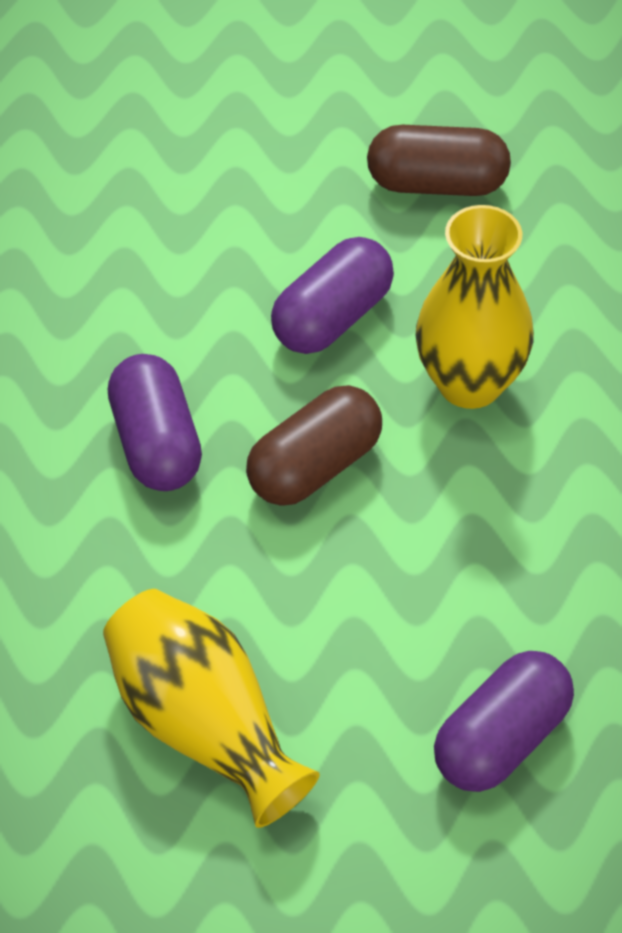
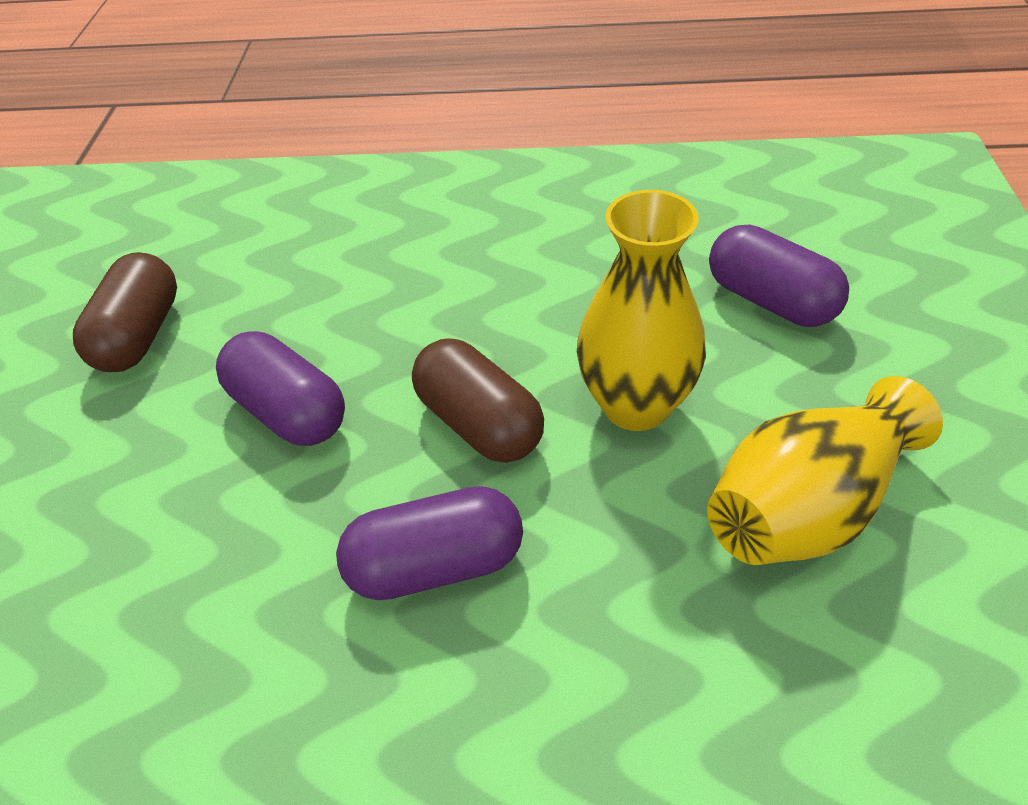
camera: 85 degrees left, 5 degrees down
(470, 383) = (392, 315): yellow vase -> yellow vase (636, 405)

